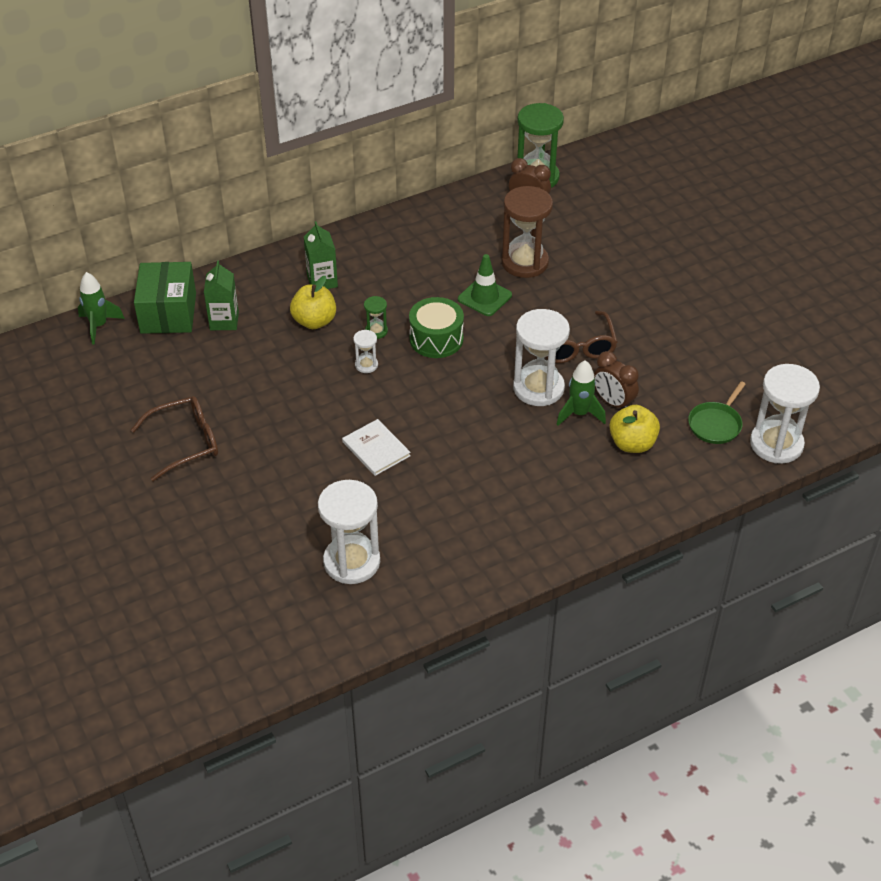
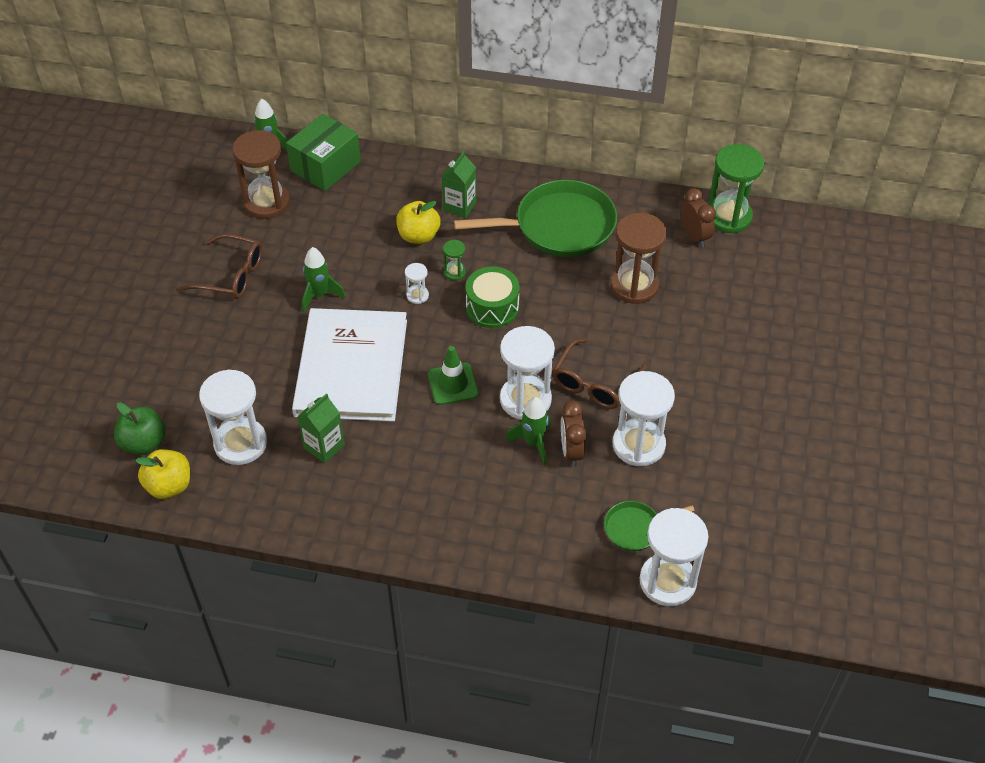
camera: 40 degrees right, 5 degrees up
(148, 369) = (267, 202): none -> brown hourglass
(224, 321) = (356, 196): green carton -> green carton (324, 446)
(266, 616) = (144, 443): none -> green apple
(284, 412) = (320, 295): none -> green rocket
(376, 449) = (351, 367): white book -> white book, size x2.37
(419, 252) = (559, 226): none -> green pan
(484, 297) = (568, 296): green traffic cone -> green traffic cone (453, 384)
(632, 444) = (547, 496): yellow apple -> yellow apple (169, 486)
(654, 368) = (638, 445): none -> white hourglass

